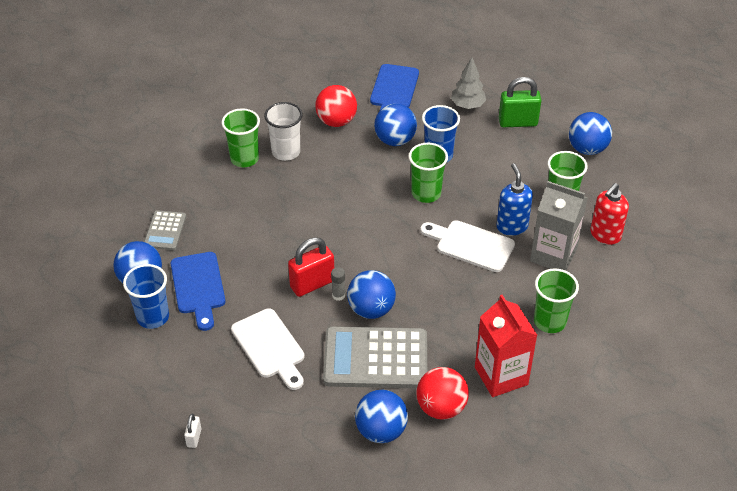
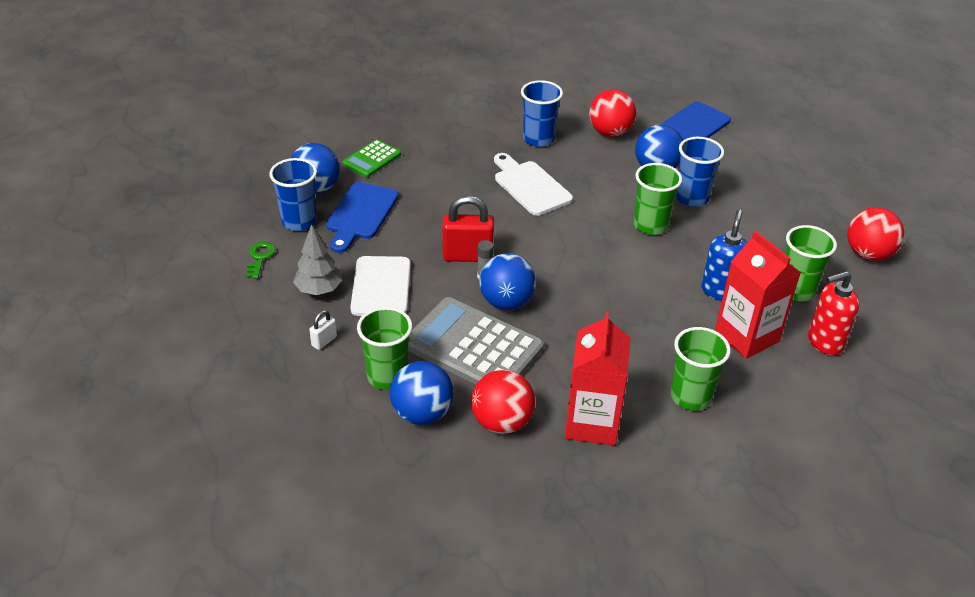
camera: 30 degrees right, 5 degrees down
(148, 365) = (260, 258): none -> green key
(165, 231) = (372, 159): grey calculator -> green calculator
(194, 438) = (244, 334): white padlock -> white padlock (324, 341)
(244, 158) = (494, 130): green cup -> green cup (387, 376)
(286, 152) = (538, 139): white cup -> blue cup
(467, 105) = (760, 167): grey tree -> grey tree (319, 290)
(471, 245) = (660, 289): white cutting board -> white cutting board (530, 186)
(518, 122) = (805, 201): green padlock -> none
(553, 255) = (746, 336): grey carton -> red carton
(587, 149) = (868, 254): blue ball -> red ball

